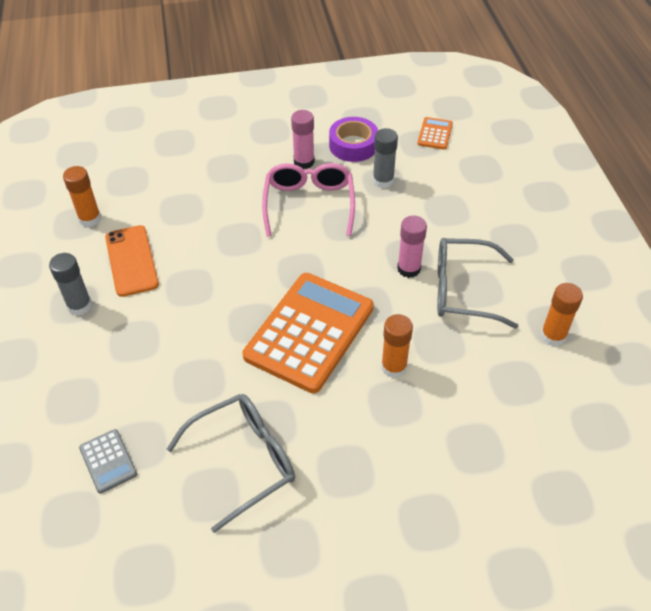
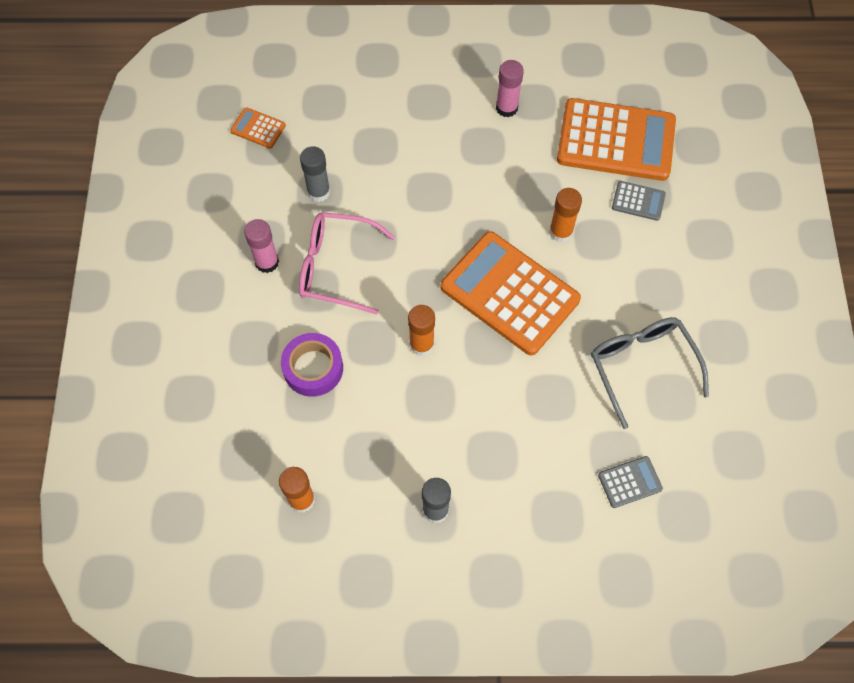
camera: 80 degrees left, 15 degrees up
(131, 260) = (380, 454): orange phone -> none
(353, 145) = (253, 209): purple tape -> purple tape (313, 368)
(409, 269) = (447, 195): pink glue stick -> pink glue stick (506, 108)
(457, 438) = (638, 201): none -> grey calculator
(462, 290) = (483, 158): grey glasses -> none
(532, 407) = (616, 141): none -> orange calculator
(553, 336) = (547, 105): orange glue stick -> orange glue stick (421, 344)

